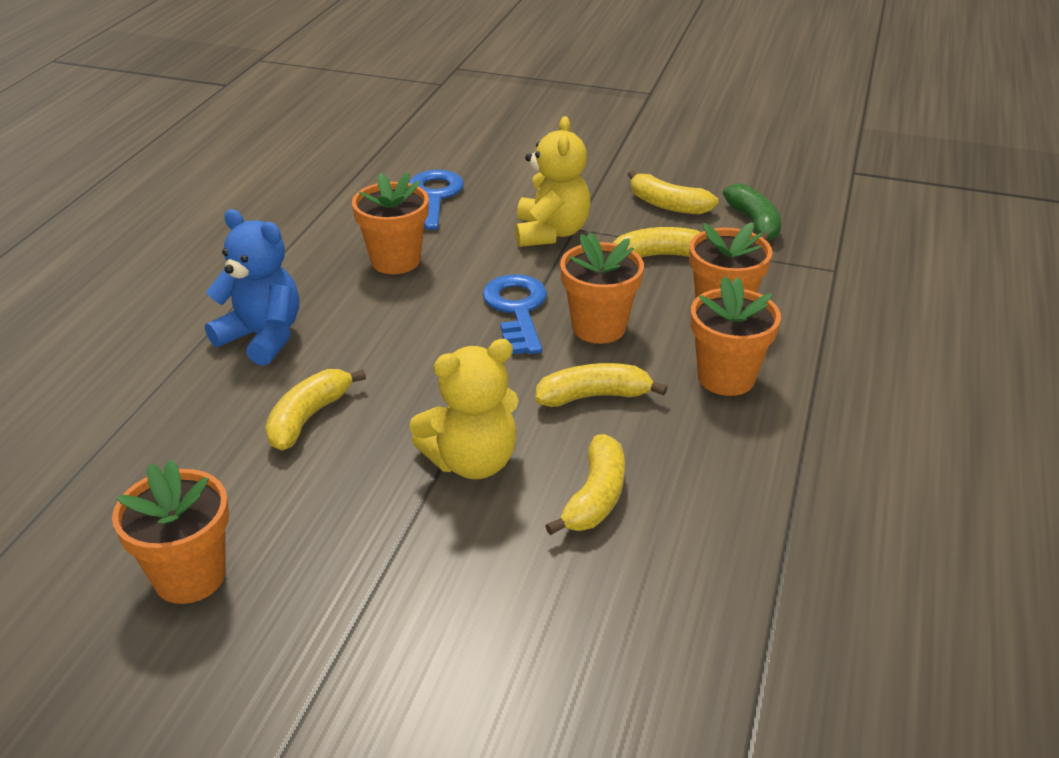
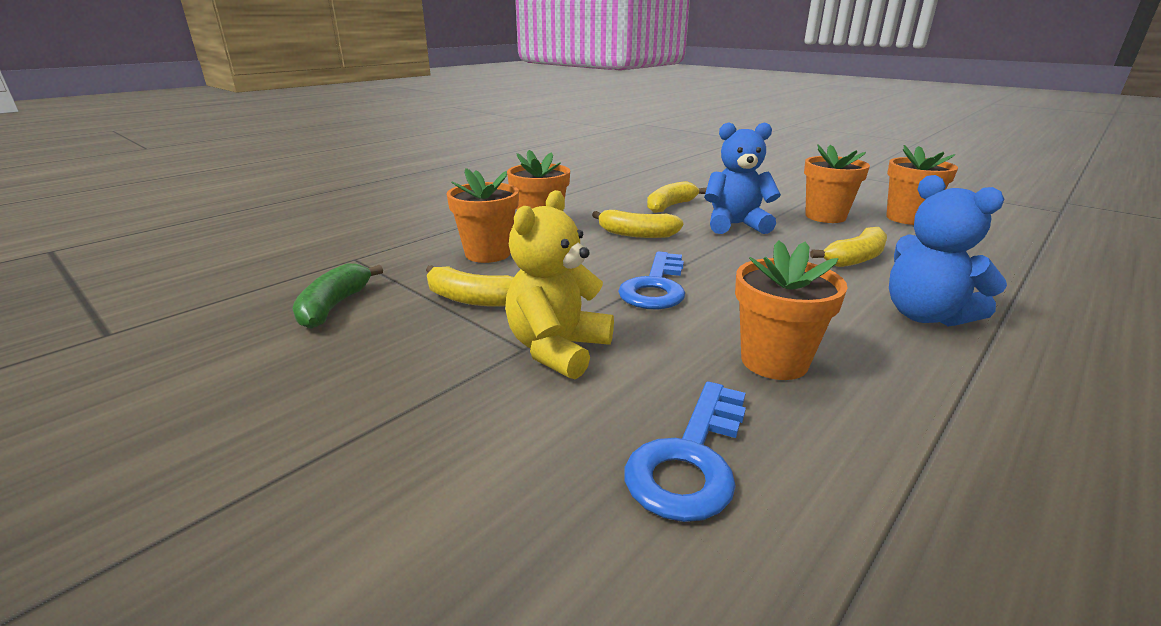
camera: 155 degrees left, 10 degrees down
(472, 461) = (735, 225): yellow teddy bear -> blue teddy bear
(598, 327) = (595, 263): orange flower pot -> orange flower pot (825, 216)
(667, 205) = (379, 349): yellow banana -> none

